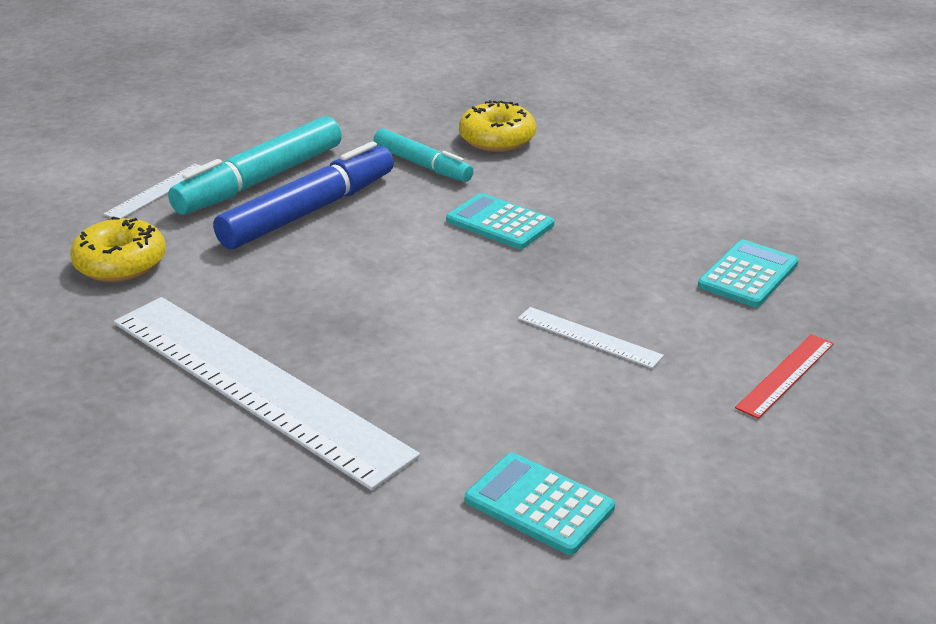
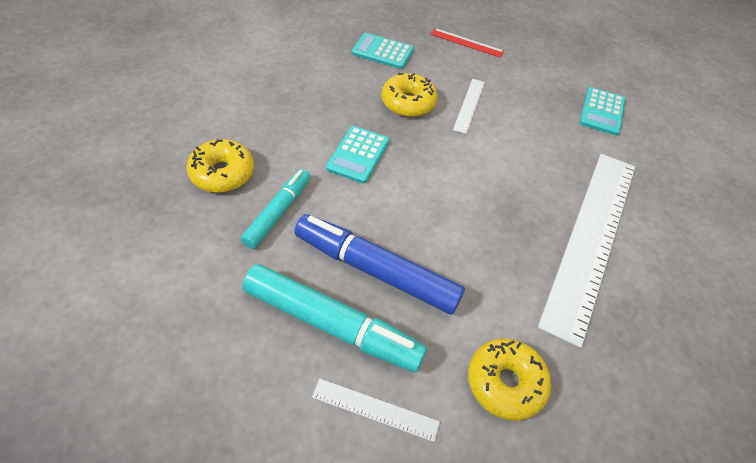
camera: 110 degrees left, 20 degrees up
(605, 278) = (408, 103): none -> yellow donut

